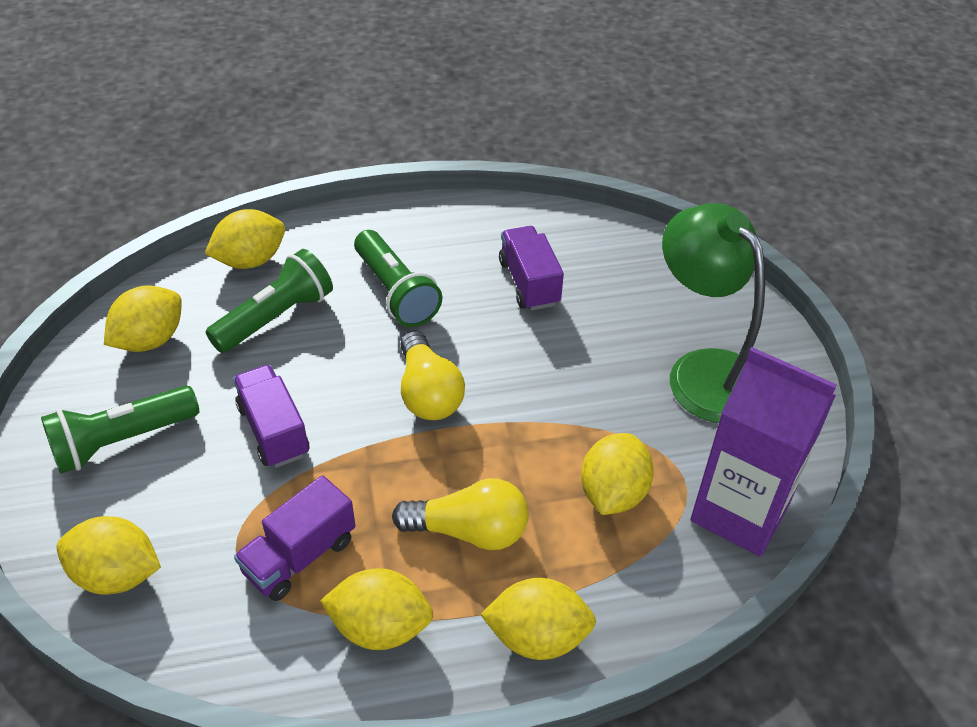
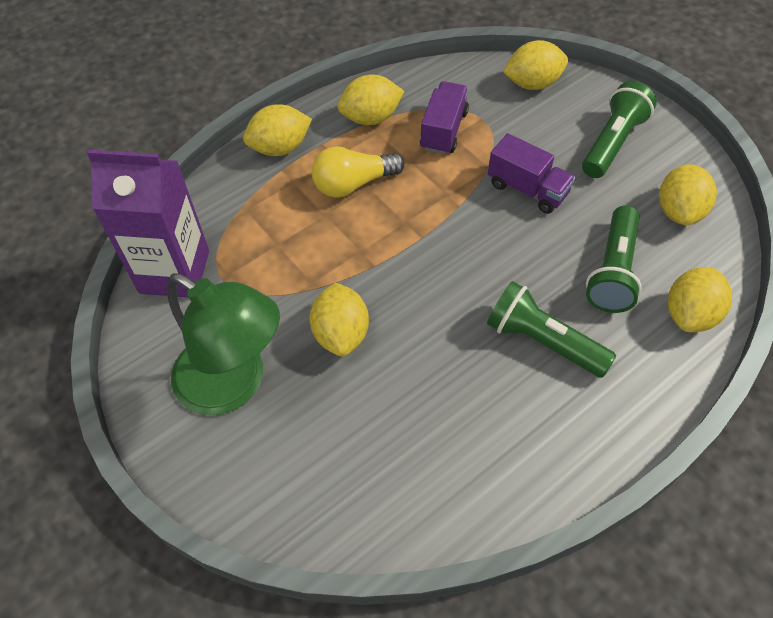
camera: 155 degrees right, 10 degrees up
(428, 393) = (445, 262): yellow light bulb -> none
(529, 283) = (435, 411): purple truck -> none
(613, 493) = (270, 247): yellow lemon -> yellow lemon (341, 333)

